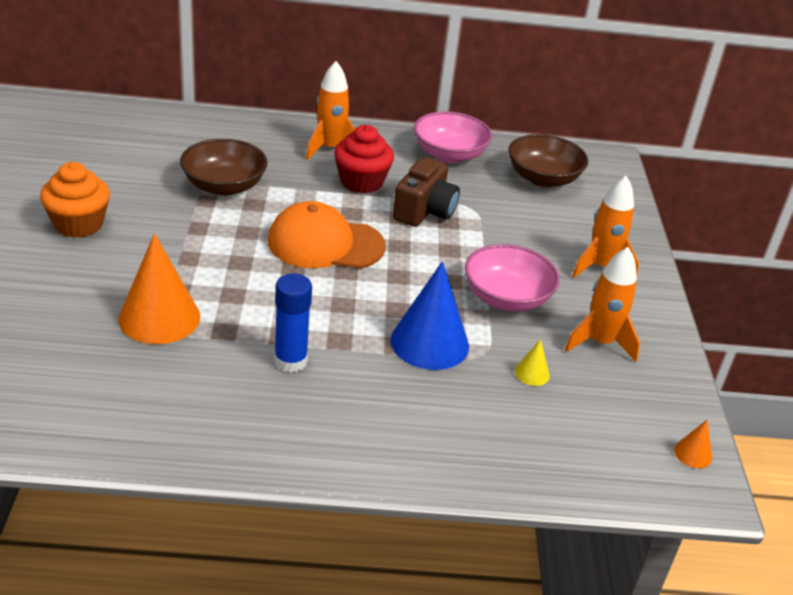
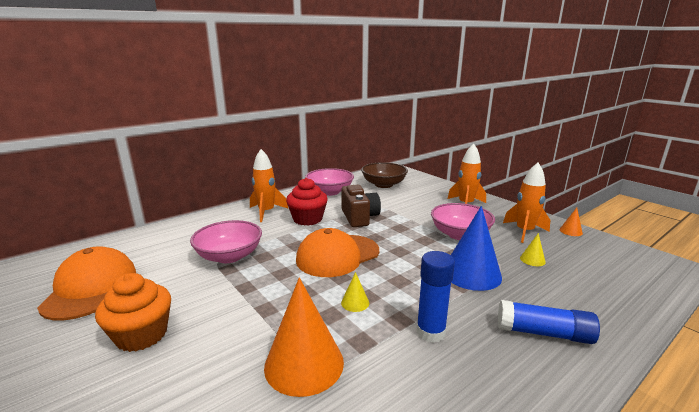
camera: 35 degrees left, 15 degrees down
(83, 157) = (91, 288): none -> orange cap
(224, 186) = (229, 256): brown bowl -> pink bowl
(268, 298) = (355, 303): none -> yellow cone
(389, 428) = (543, 333): none -> blue glue stick
(693, 454) = (639, 254): orange cone -> orange cone (570, 231)

